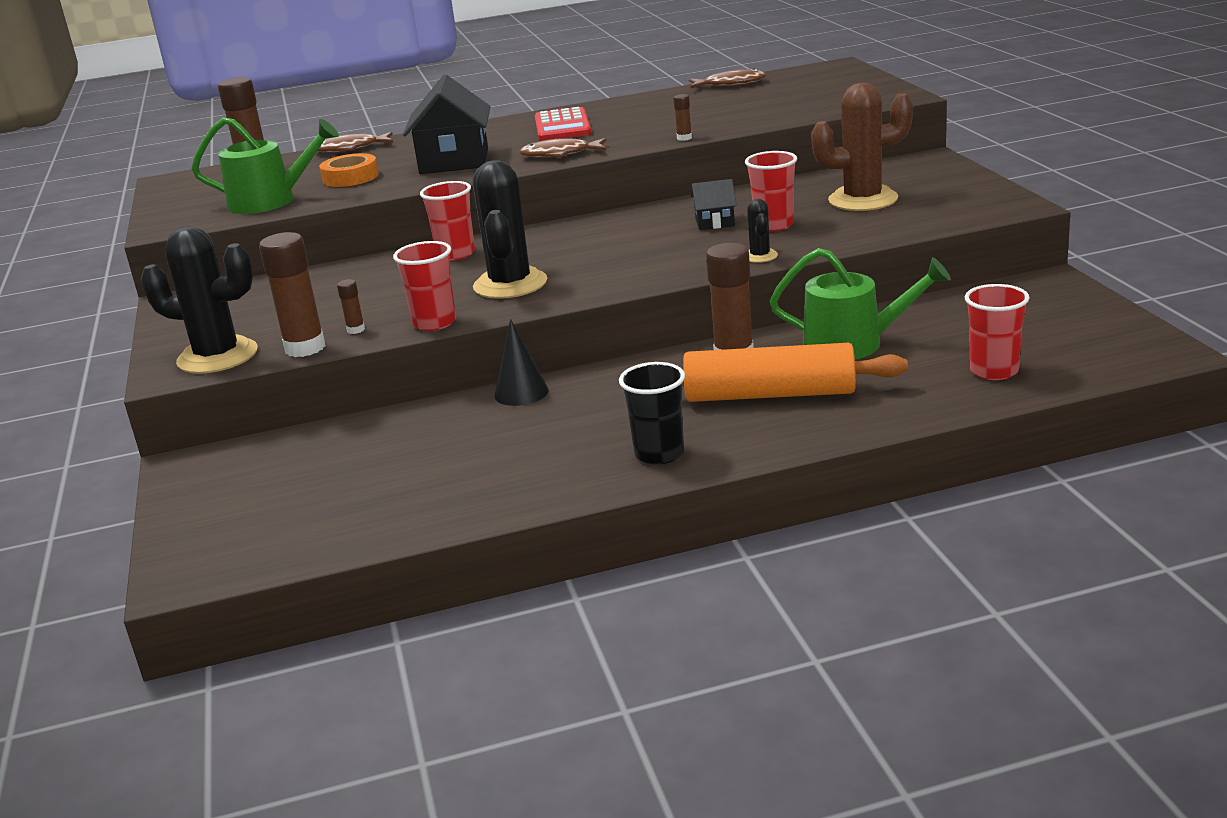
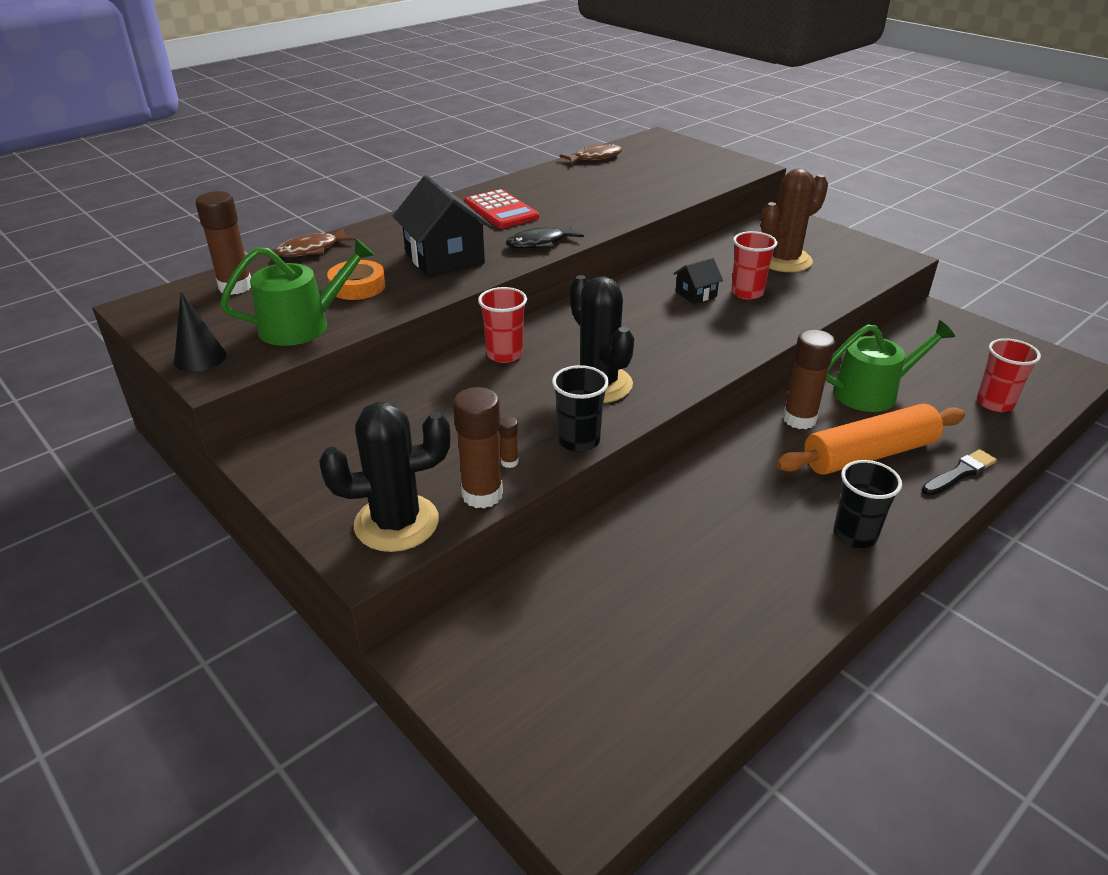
camera: 30 degrees left, 10 degrees up
(434, 323) = (579, 441): red cup -> black cup
(521, 393) = (668, 490): black cone -> black cone (200, 358)
(560, 154) = (540, 243): brown fish -> black fish
(684, 138) = (630, 218): brown glue stick -> none
(760, 256) = (774, 326): black cactus -> none
(852, 424) = (959, 473): none -> black brush

